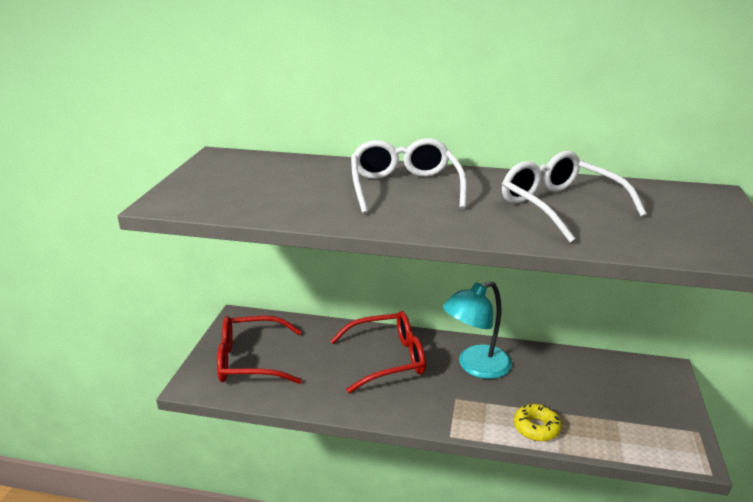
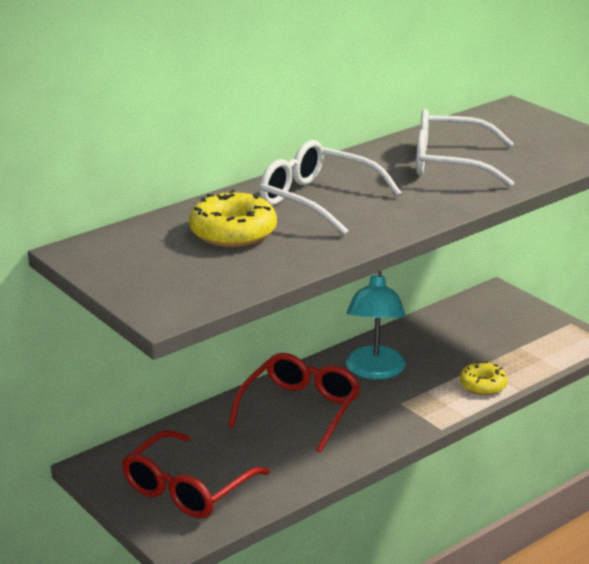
camera: 50 degrees left, 0 degrees up
(310, 182) = (233, 232): none -> yellow donut

